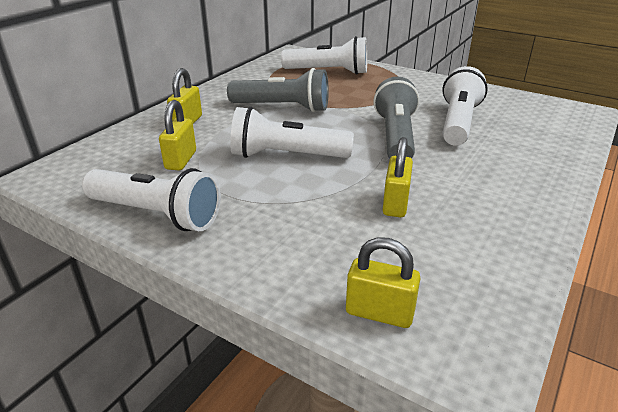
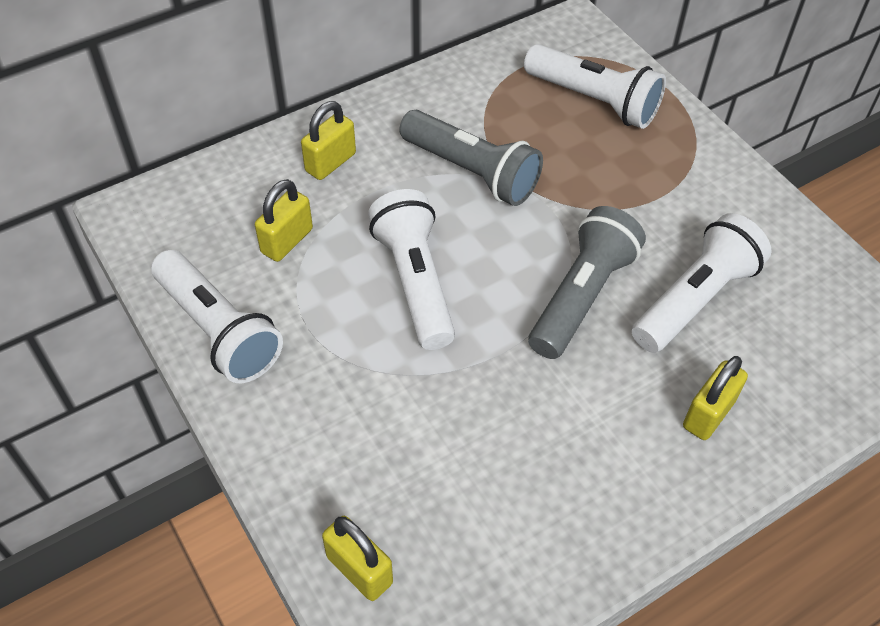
camera: 25 degrees right, 20 degrees up
(286, 156) = (414, 282): white flashlight -> white flashlight turned 45 degrees clockwise
(395, 204) = (487, 423): yellow padlock -> yellow padlock (708, 414)

